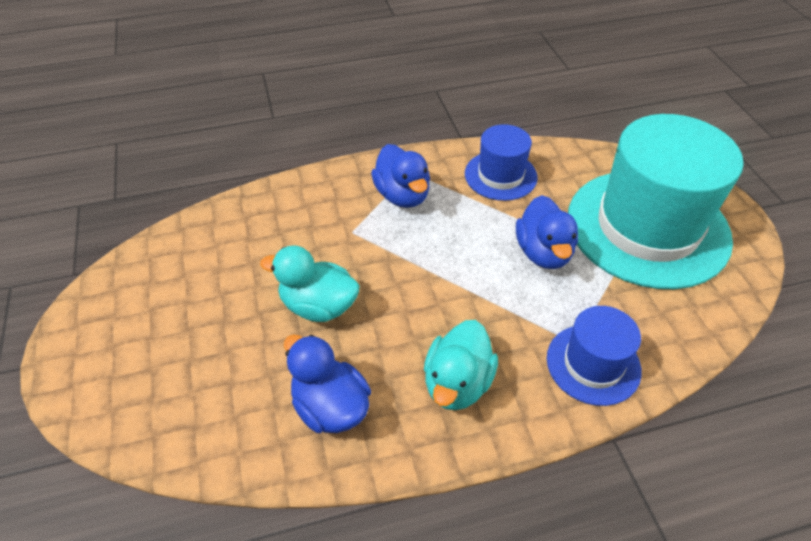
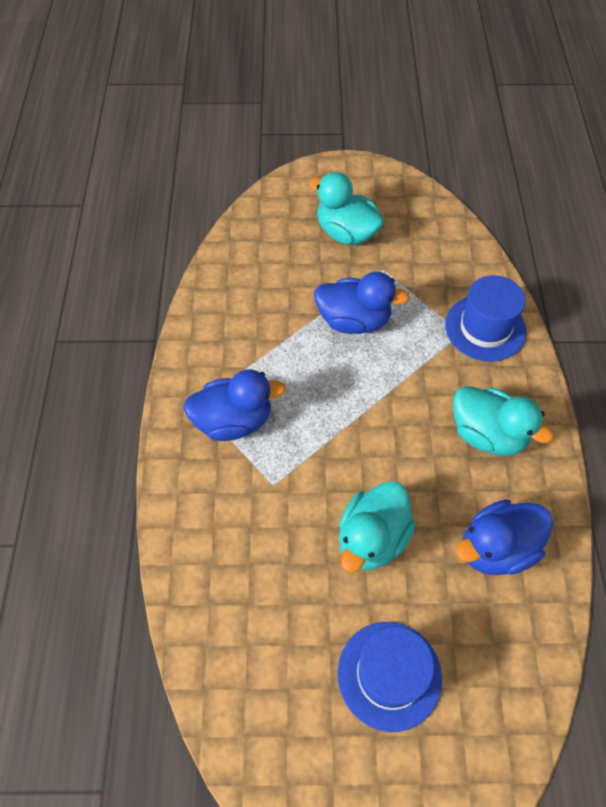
camera: 75 degrees left, 10 degrees up
(500, 175) = (236, 321): blue hat -> blue hat (389, 675)
(647, 227) = (346, 233): turquoise hat -> turquoise duck

